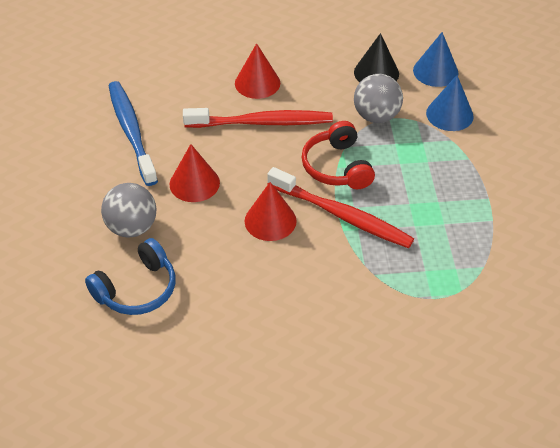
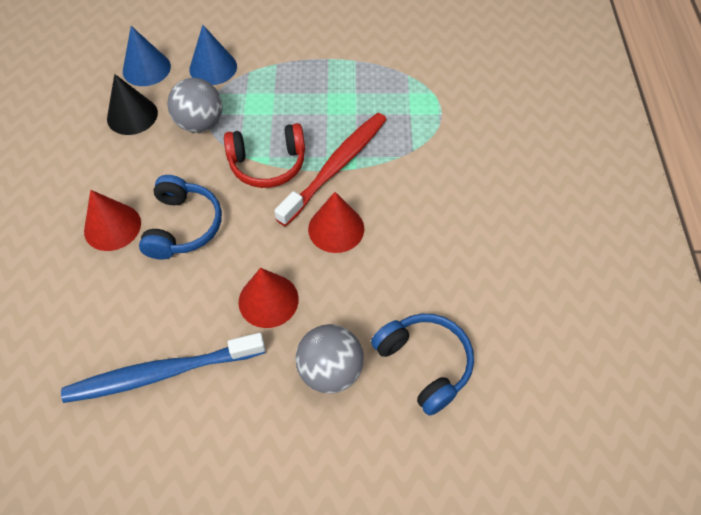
camera: 85 degrees left, 10 degrees up
(262, 123) = (183, 226): red toothbrush -> blue headphones

